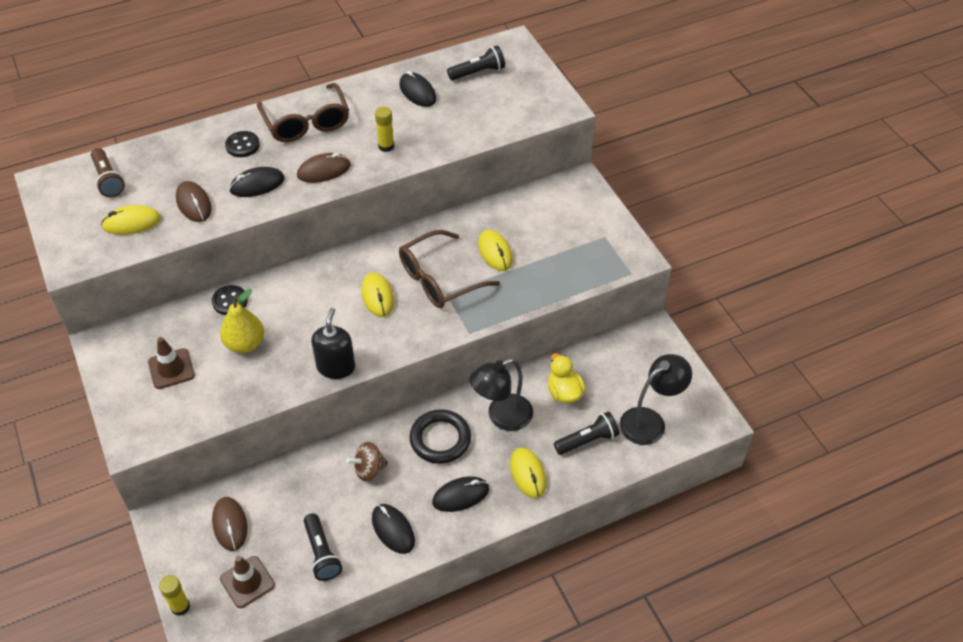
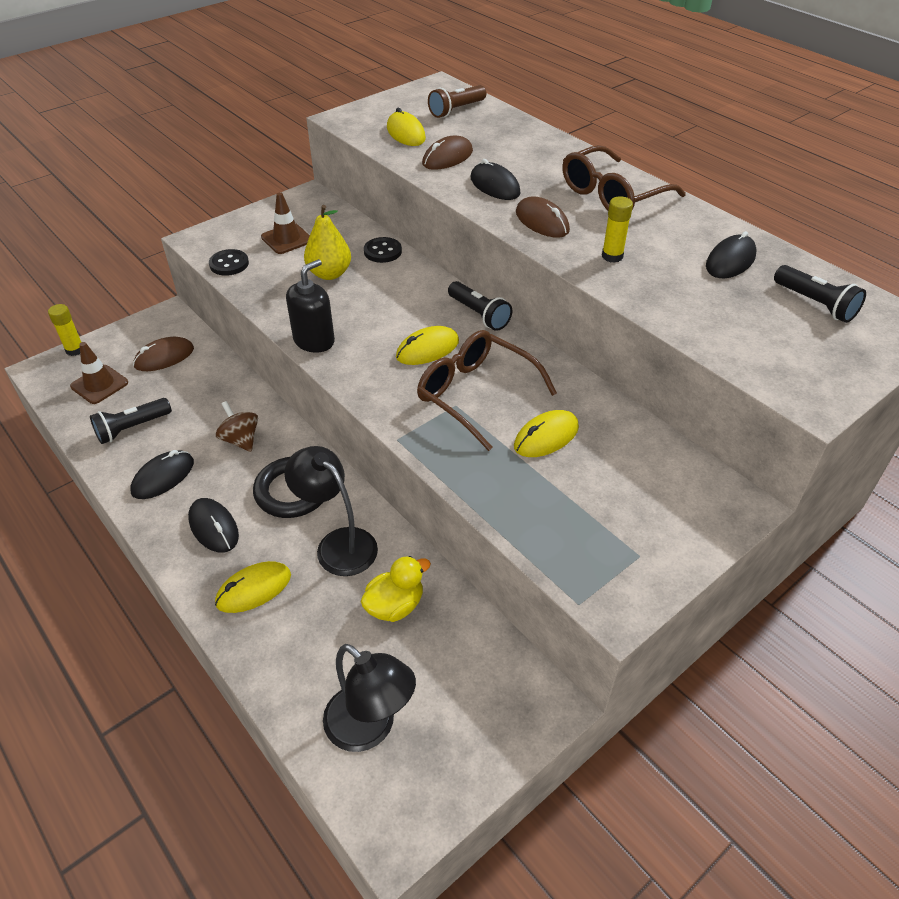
camera: 75 degrees right, 5 degrees down
(242, 145) = (548, 165): black button -> black button (229, 264)
(336, 367) = (314, 340): black soap dispenser -> black soap dispenser turned 45 degrees counterclockwise
(587, 440) = (319, 649): black flashlight -> black flashlight (479, 315)

